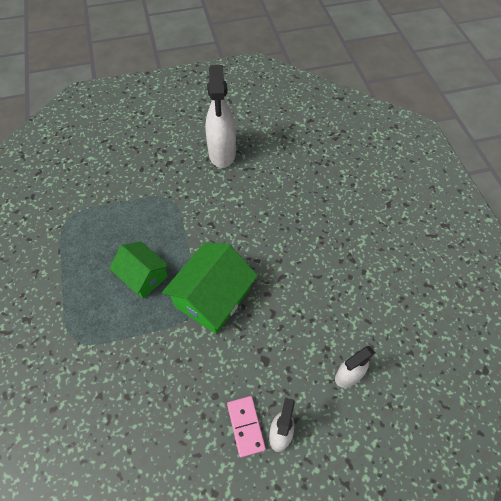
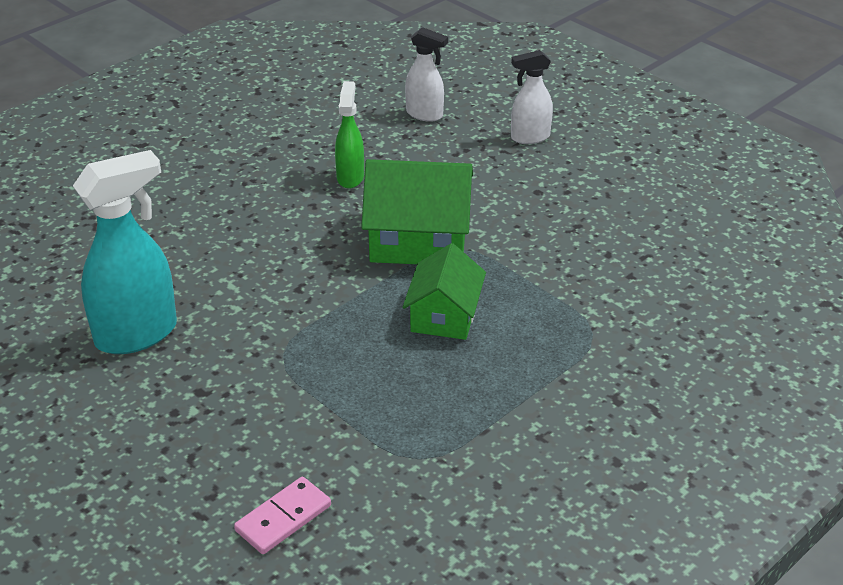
camera: 120 degrees left, 20 degrees down
(222, 154) = (137, 334): white spray bottle -> turquoise spray bottle
(245, 426) = (546, 160): pink domino -> pink domino (283, 518)
(296, 292) = (350, 177): none -> green spray bottle

